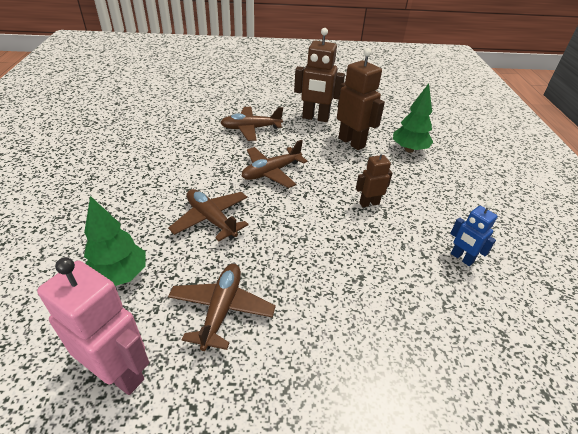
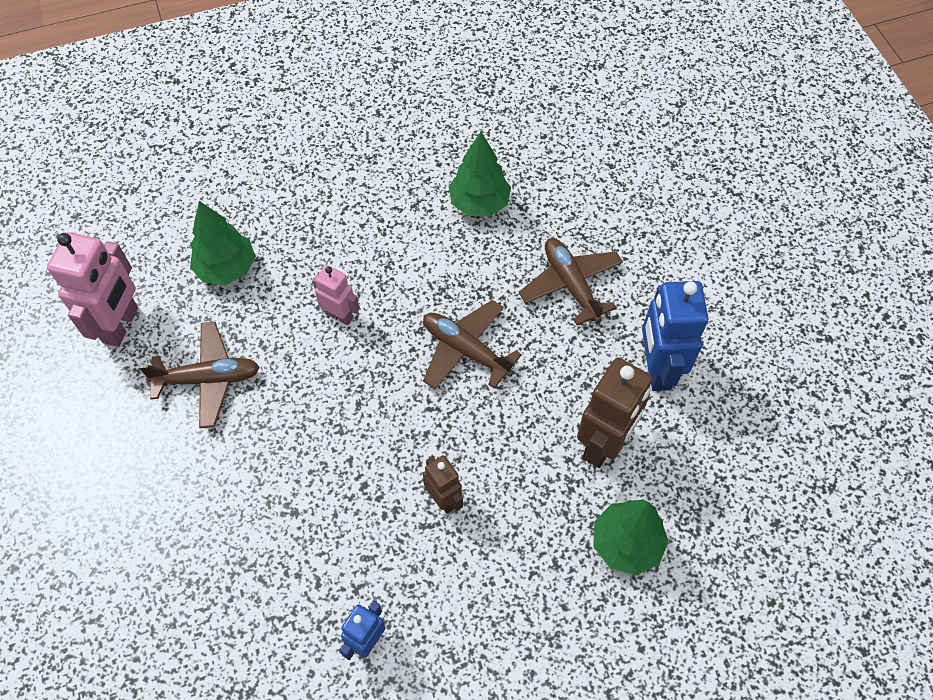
camera: 75 degrees right, 20 degrees up
(171, 144) = (479, 203): none -> green tree
(211, 219) = (339, 315): brown plane -> pink robot
(315, 118) = (657, 369): brown robot -> blue robot

